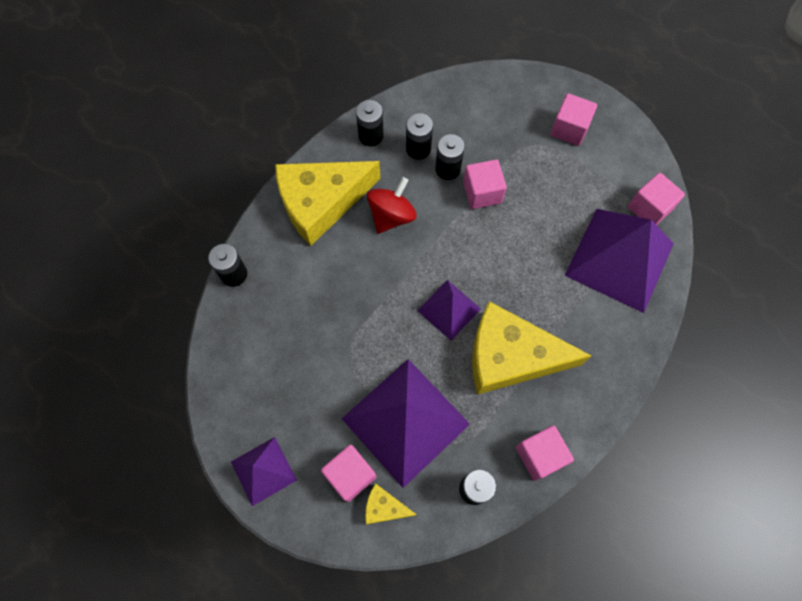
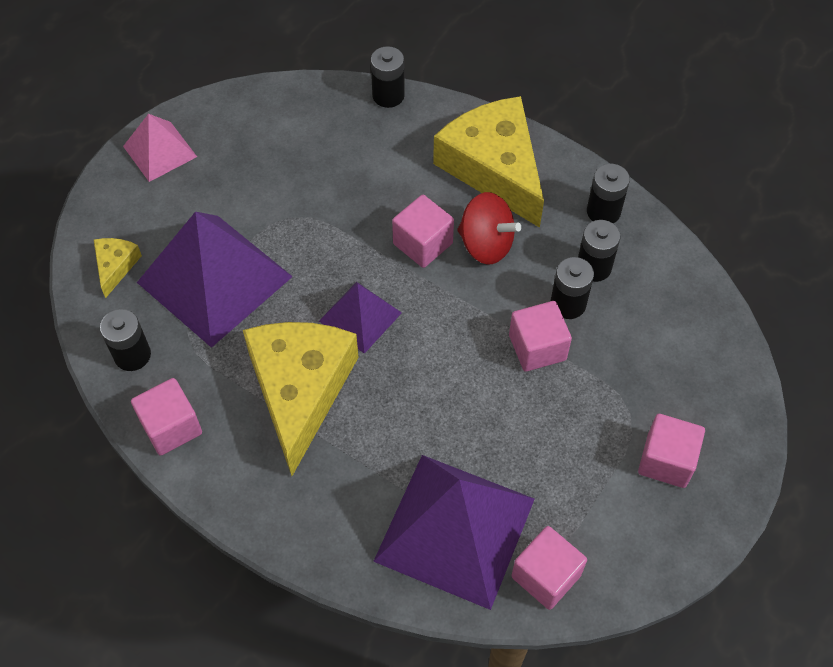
camera: 85 degrees right, 10 degrees down
(263, 471) = (160, 151): purple pyramid -> pink pyramid
(350, 475) = (153, 230): pink cube -> pink cube (422, 243)

